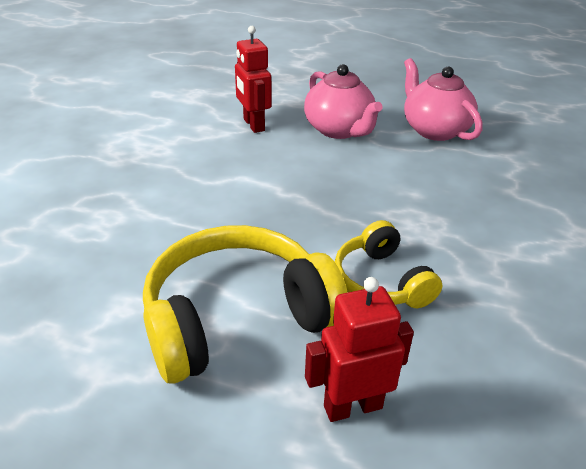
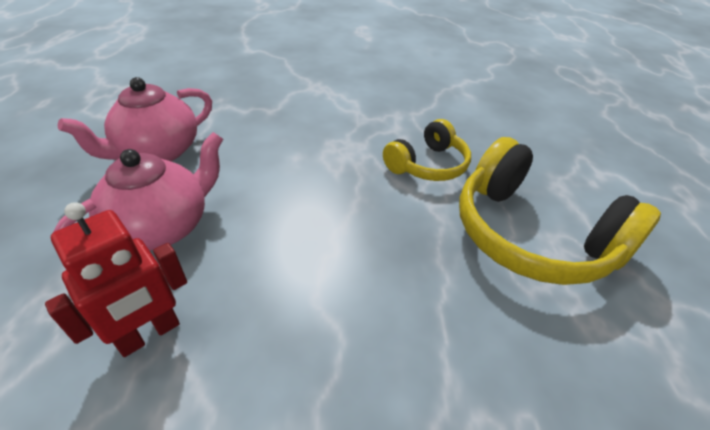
camera: 110 degrees left, 5 degrees up
(352, 406) = (545, 165): red robot -> none

